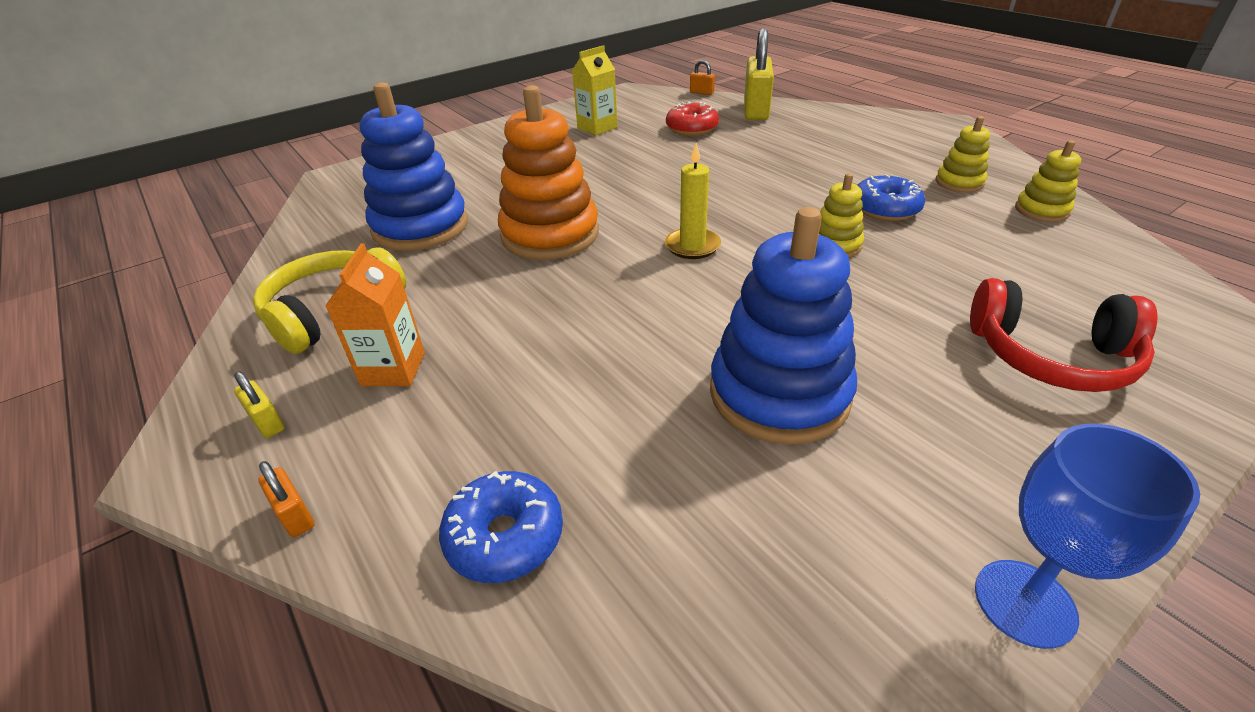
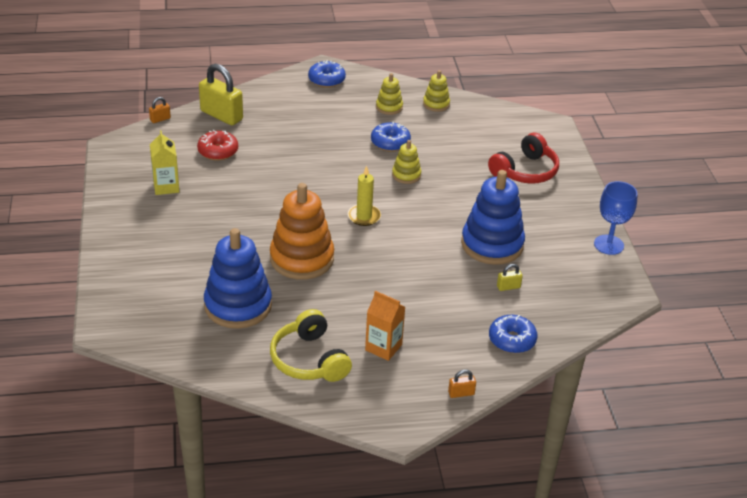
camera: 65 degrees left, 0 degrees up
(267, 422) = (392, 395): yellow padlock -> yellow padlock (508, 287)
(928, 132) = (326, 80): none -> blue donut

